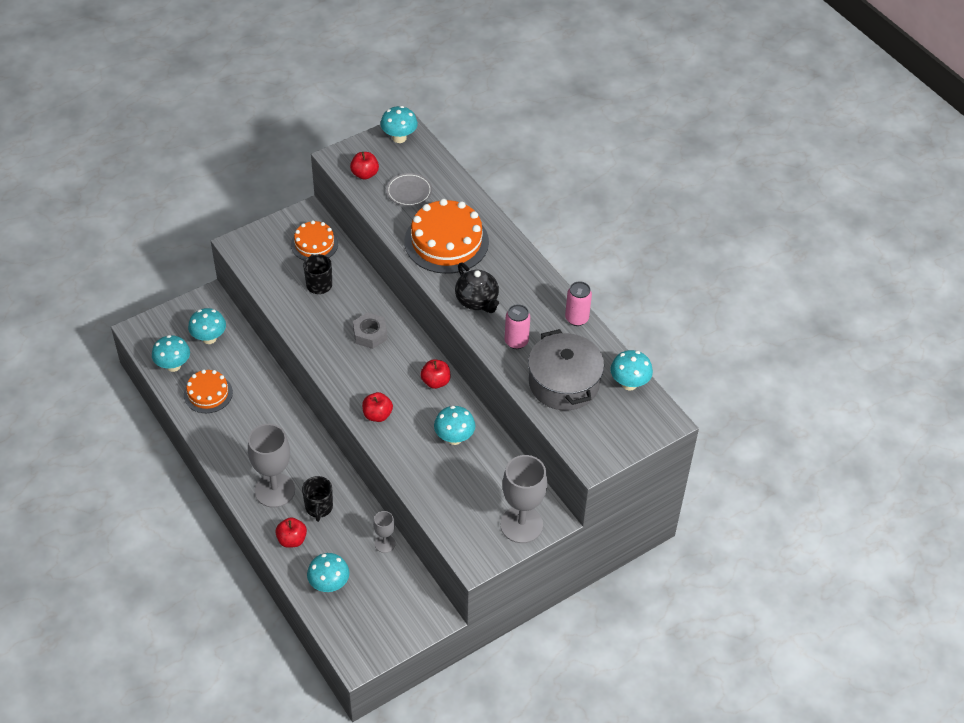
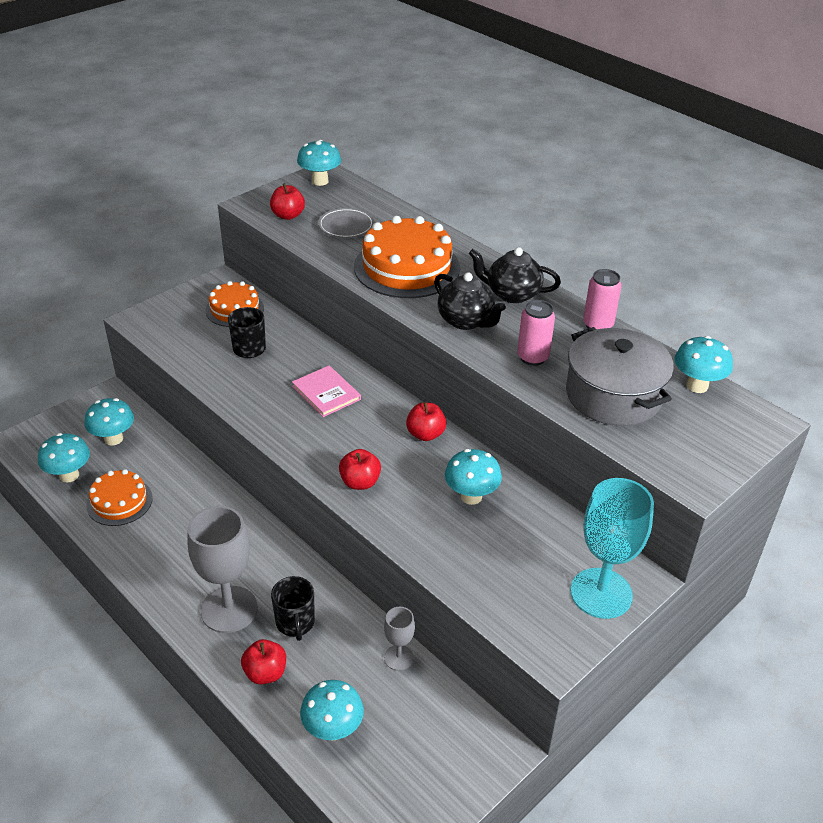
camera: 10 degrees left, 10 degrees down
(370, 334) = (326, 393): grey nut -> pink book
(521, 279) = (512, 294): none -> black teapot
(521, 525) = (601, 593): grey goblet -> turquoise goblet

